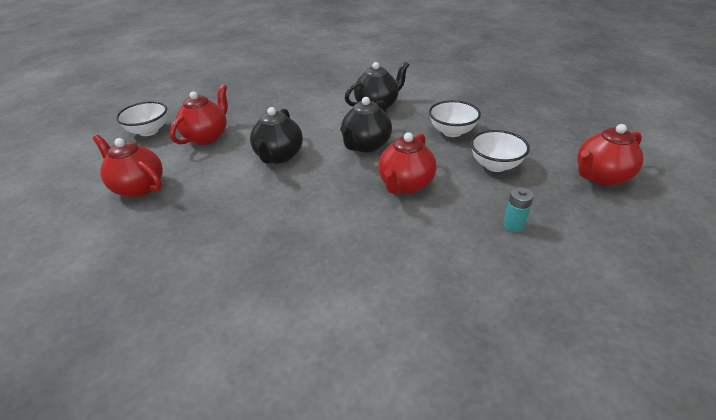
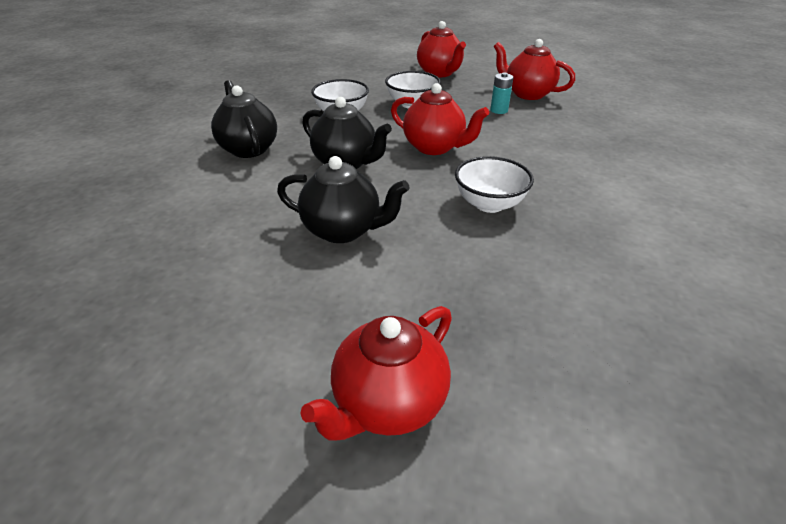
camera: 85 degrees left, 0 degrees up
(149, 131) = (138, 435): white bowl -> white bowl (489, 204)
(207, 137) = (235, 318): red teapot -> red teapot (527, 94)

